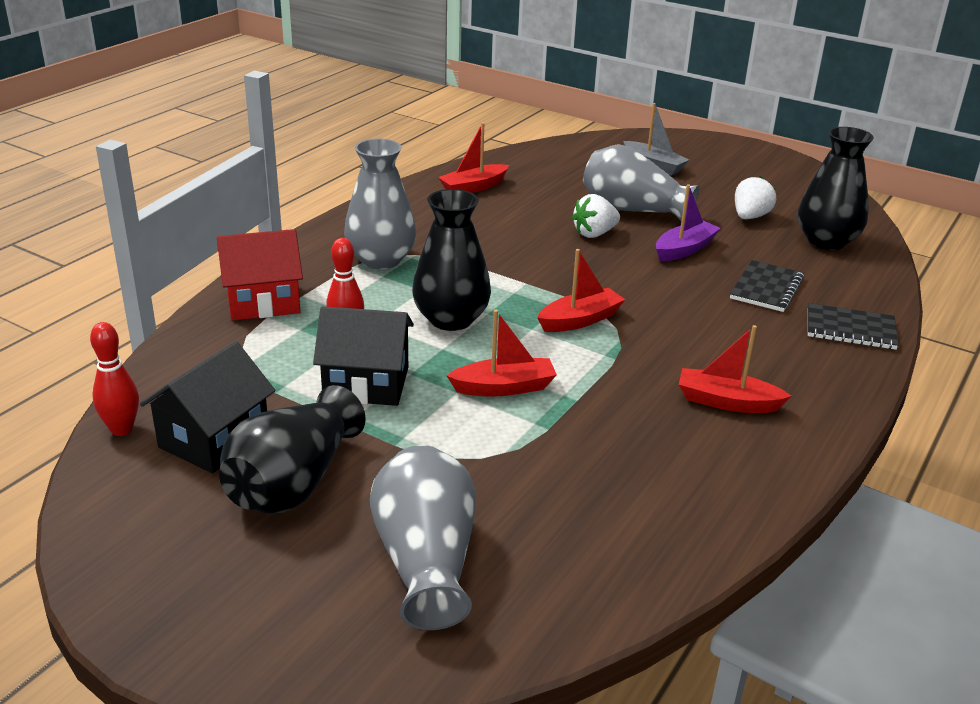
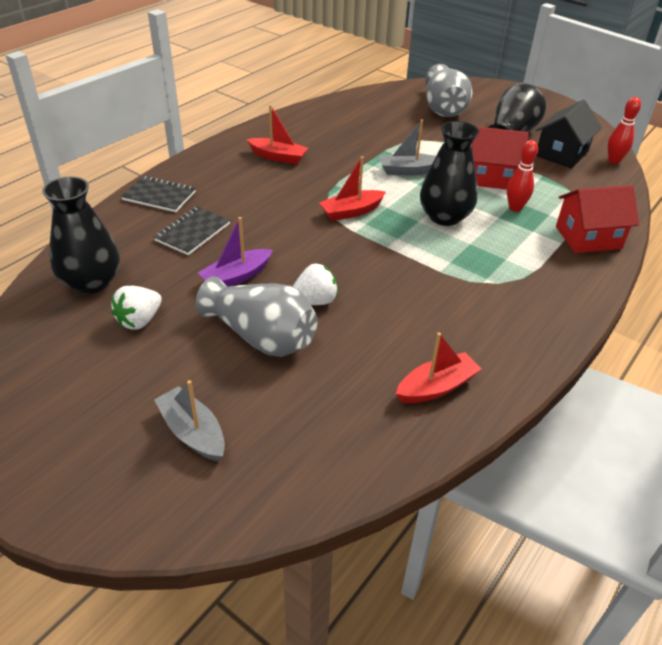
camera: 175 degrees left, 10 degrees up
(366, 383) = (491, 177): black house -> red house
(381, 260) = (512, 276): grey vase -> none
(504, 387) = (408, 171): red boat -> grey boat

